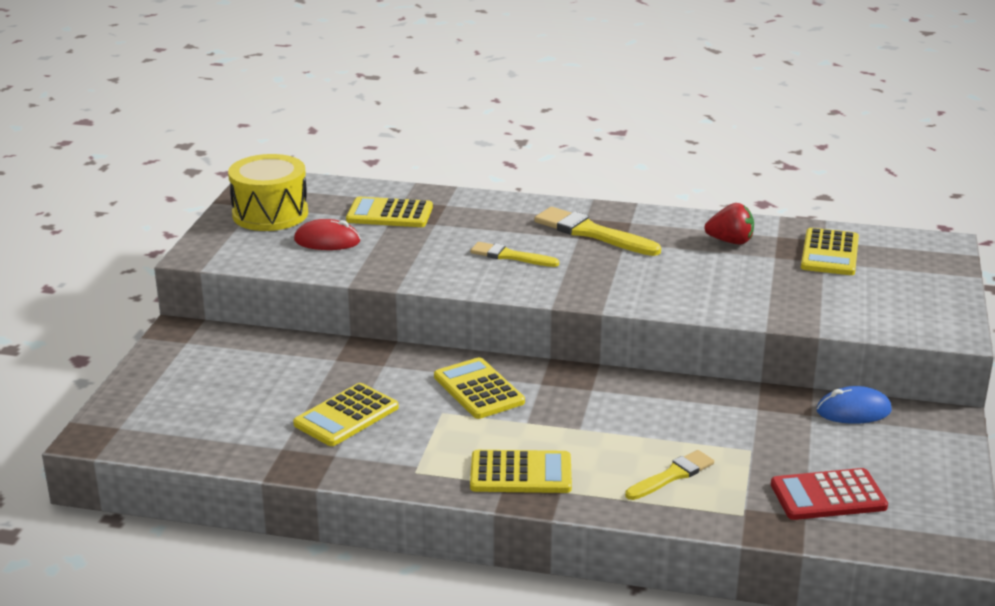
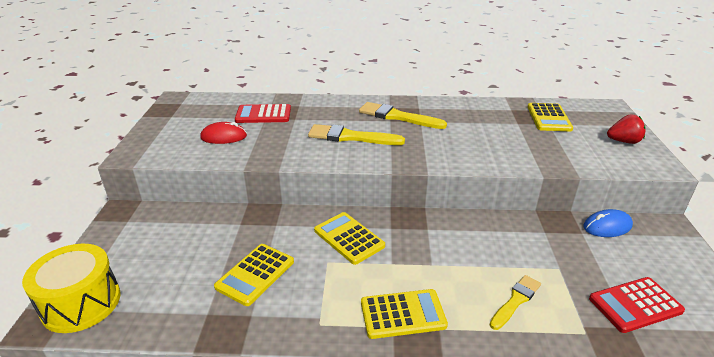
camera: 10 degrees left, 5 degrees up
(270, 214) = (182, 121): yellow drum -> yellow drum (81, 303)
(389, 214) = (263, 114): yellow calculator -> red calculator
(510, 256) = (351, 137): yellow brush -> yellow brush, size x1.57
(730, 241) = (485, 115): red strawberry -> red strawberry (623, 141)

